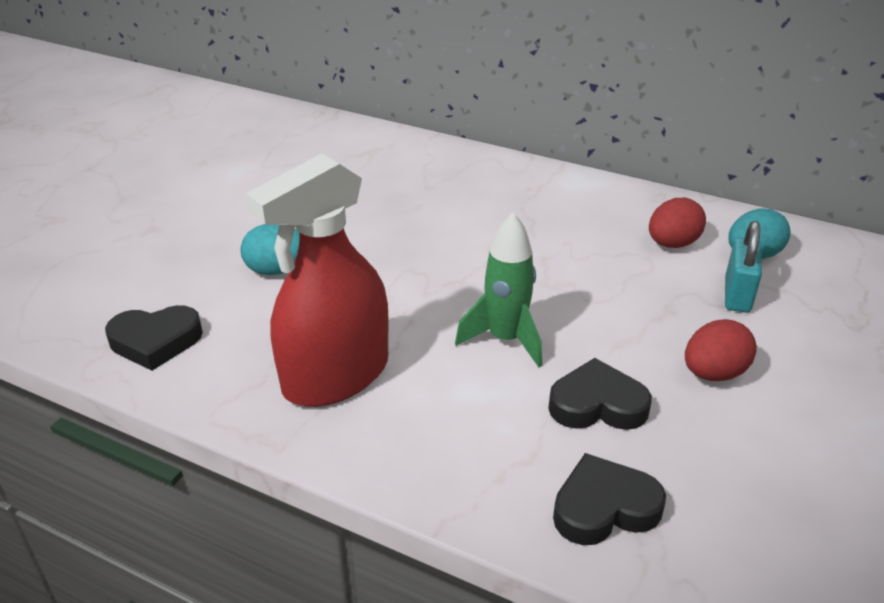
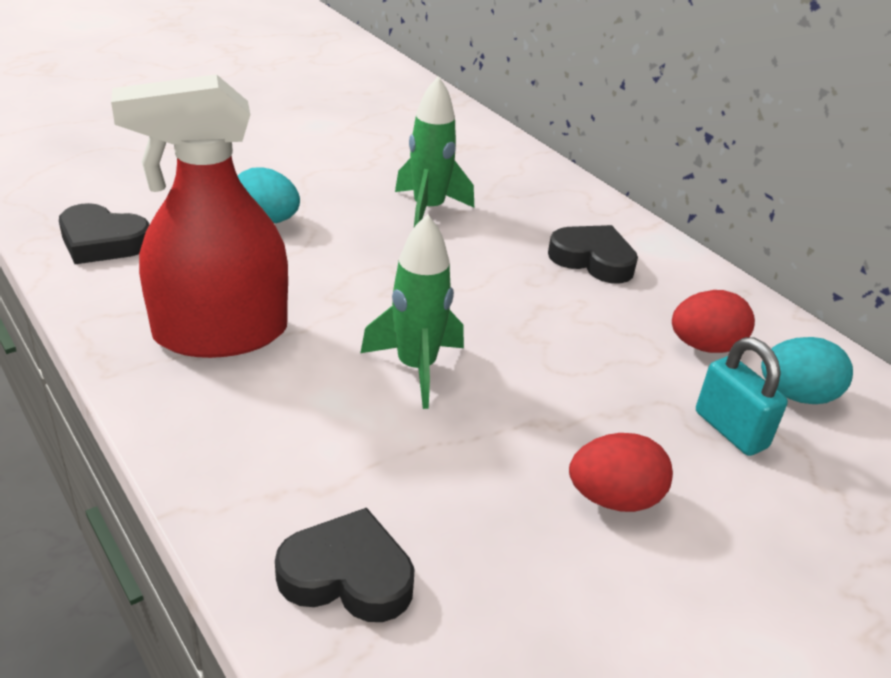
camera: 25 degrees right, 0 degrees up
(395, 213) = (428, 210): none -> green rocket
(597, 404) = (447, 471): black heart -> black heart (593, 260)
(737, 295) = (730, 430): turquoise padlock -> turquoise padlock turned 75 degrees counterclockwise

